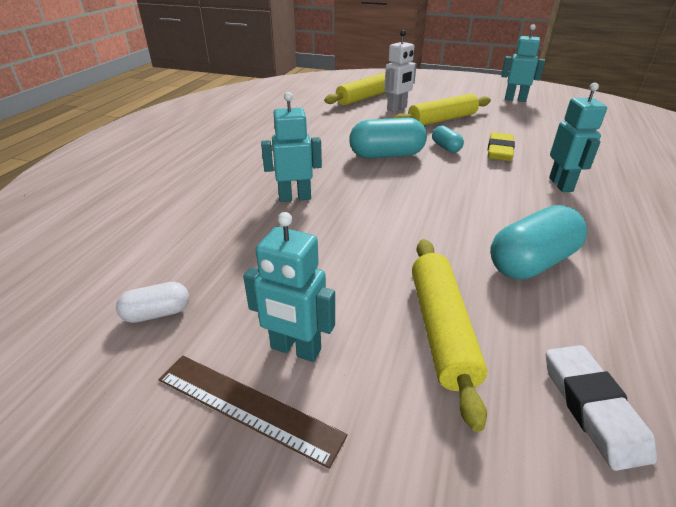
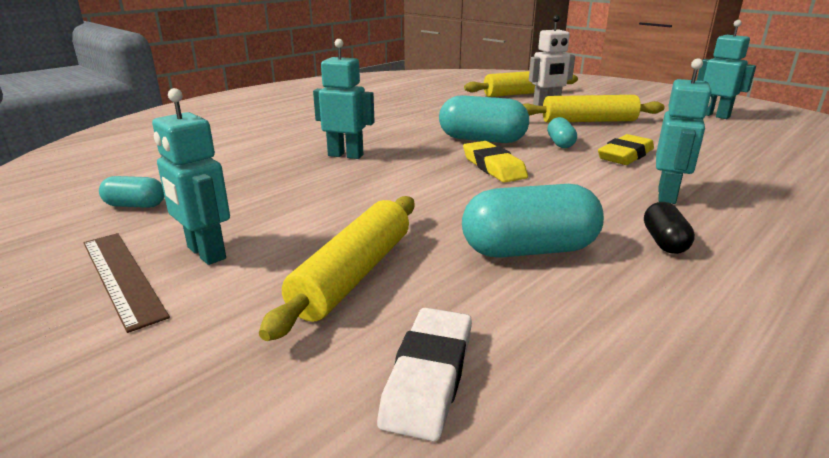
camera: 25 degrees right, 10 degrees down
(157, 313) = (135, 205): white capsule -> turquoise capsule
(424, 183) = (493, 167): none -> yellow eraser
(599, 229) = (664, 242): none -> black capsule

